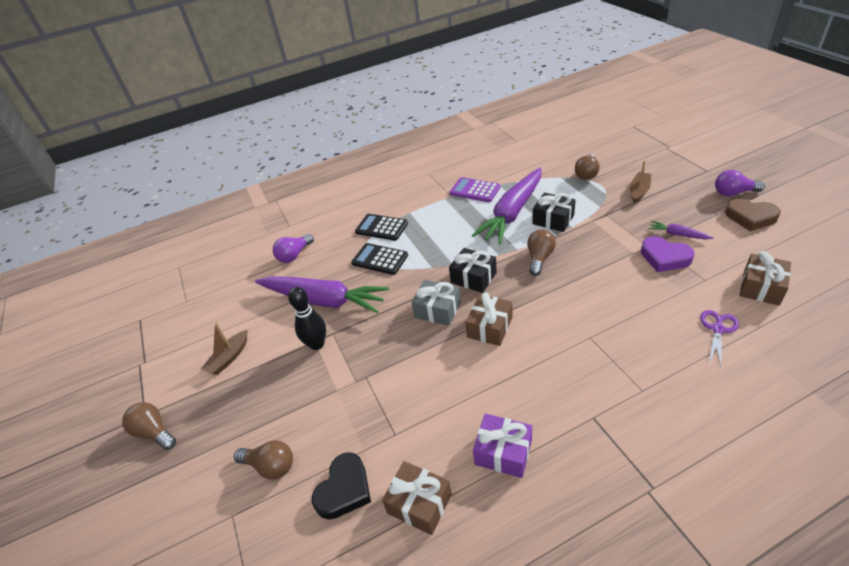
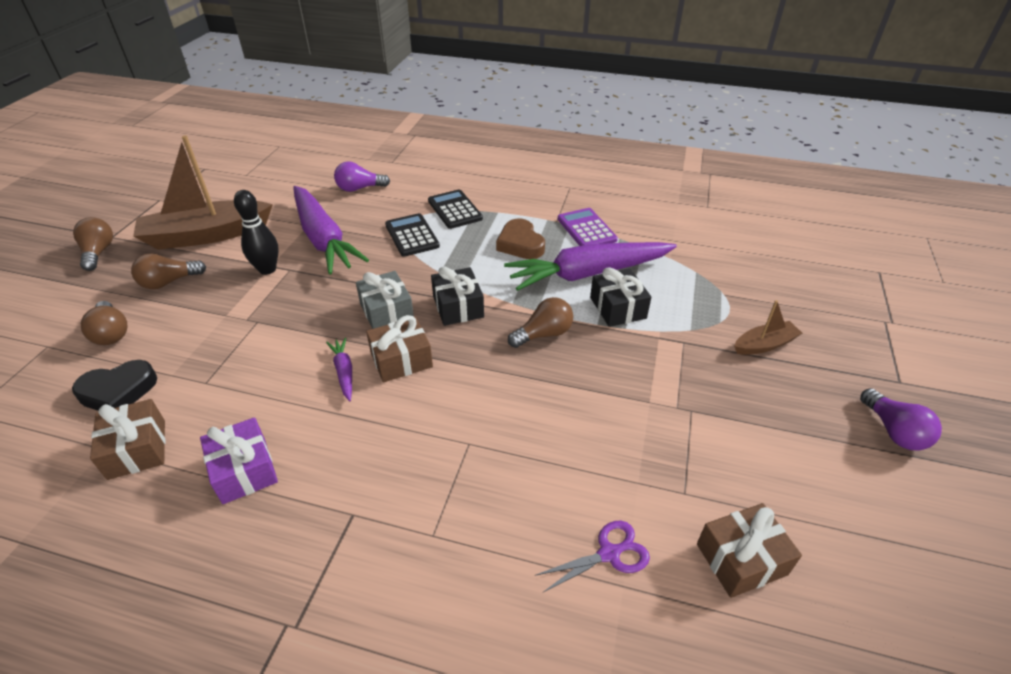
camera: 35 degrees right, 0 degrees up
(229, 358) = (206, 235): brown boat -> brown boat, size x2.09
(586, 174) = (731, 287): brown light bulb -> brown light bulb (169, 282)
(664, 257) = (676, 433): purple heart -> none
(678, 234) = (734, 422): purple carrot -> purple carrot (344, 372)
(733, 193) = (893, 431): purple light bulb -> purple light bulb turned 150 degrees counterclockwise
(750, 217) = (868, 475): brown heart -> brown heart (520, 244)

